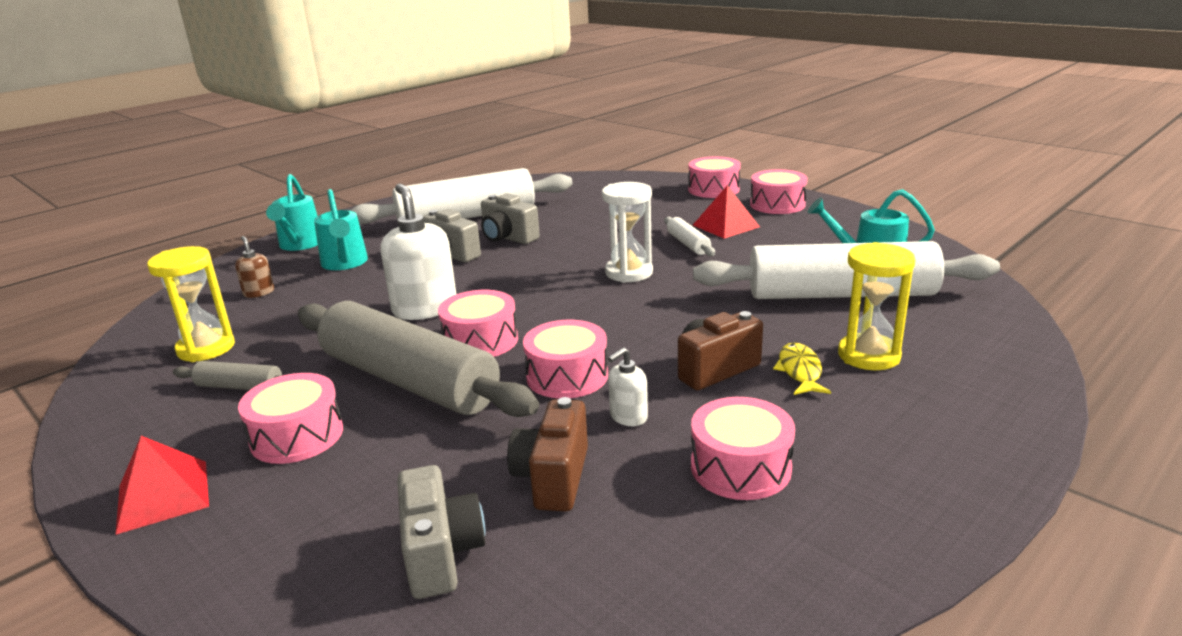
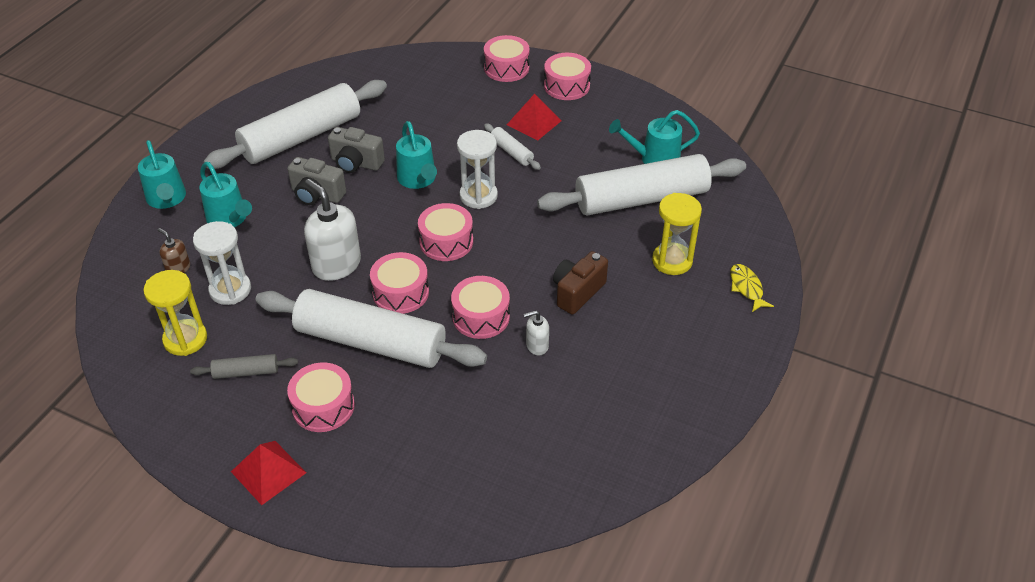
camera: 20 degrees left, 20 degrees up
(293, 315) = (230, 290): none -> white hourglass
(409, 381) = (370, 342): grey rolling pin -> white rolling pin
(441, 553) = (472, 470): grey camera -> none
(553, 478) = (511, 404): brown camera -> none
(566, 255) = (418, 180): none -> turquoise watering can
(628, 417) = (537, 346): white soap dispenser -> white soap dispenser turned 45 degrees clockwise
(740, 467) = (618, 372): pink drum -> pink drum (446, 242)
(800, 371) = (632, 284): yellow fish -> yellow fish (747, 288)

